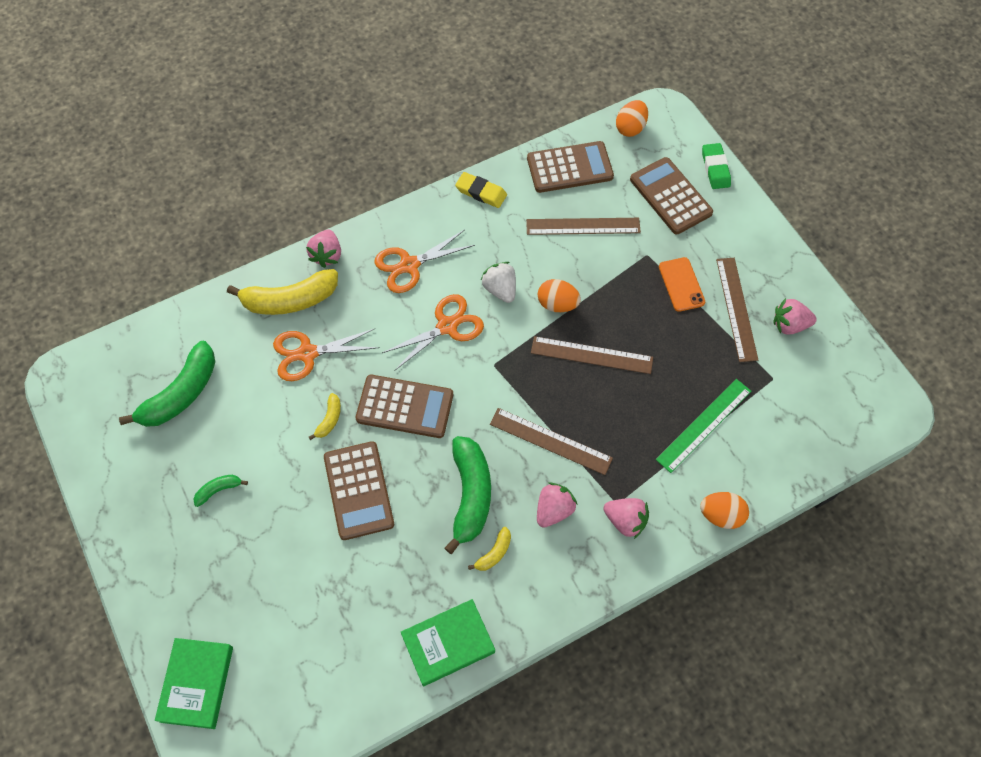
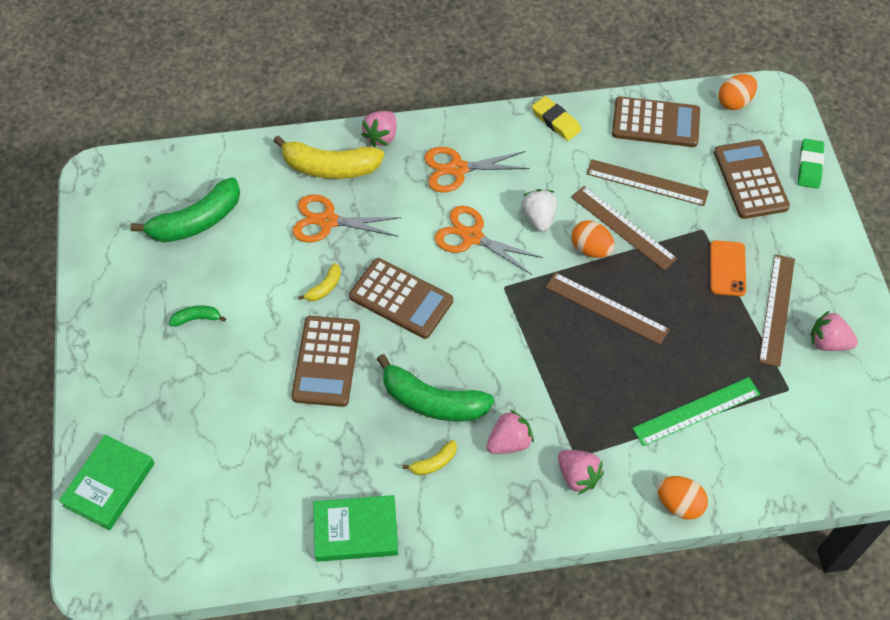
camera: 20 degrees right, 5 degrees down
(447, 326) = (472, 237): orange scissors -> orange scissors turned 135 degrees counterclockwise
(470, 495) = (432, 401): green banana -> green banana turned 90 degrees clockwise
(550, 441) = (532, 376): brown ruler -> brown ruler (623, 227)

